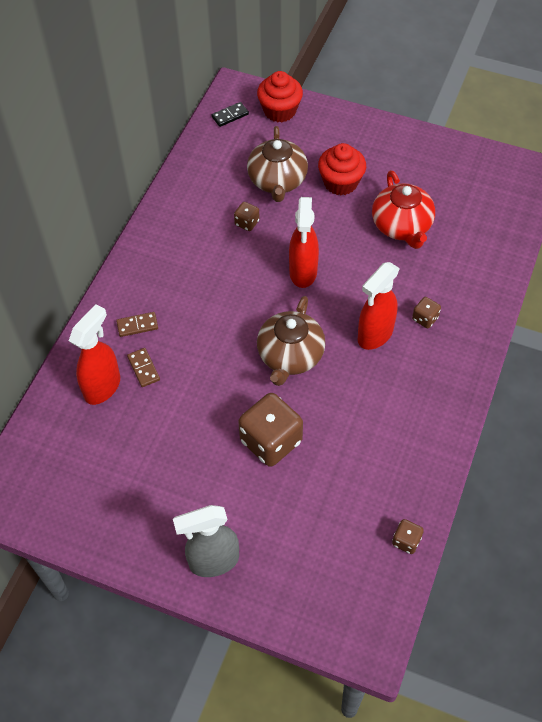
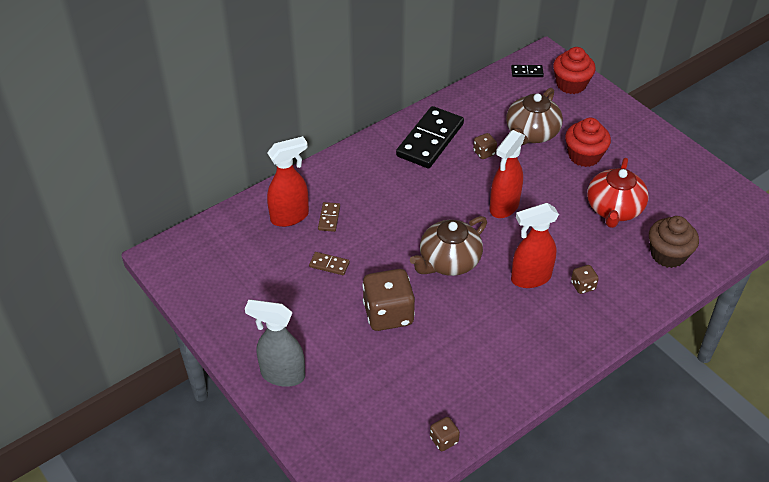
camera: 30 degrees right, 10 degrees down
(137, 325) = (346, 187): brown domino -> brown domino (329, 265)
(186, 233) = (430, 140): none -> black domino
(476, 249) = (668, 255): none -> brown cupcake

